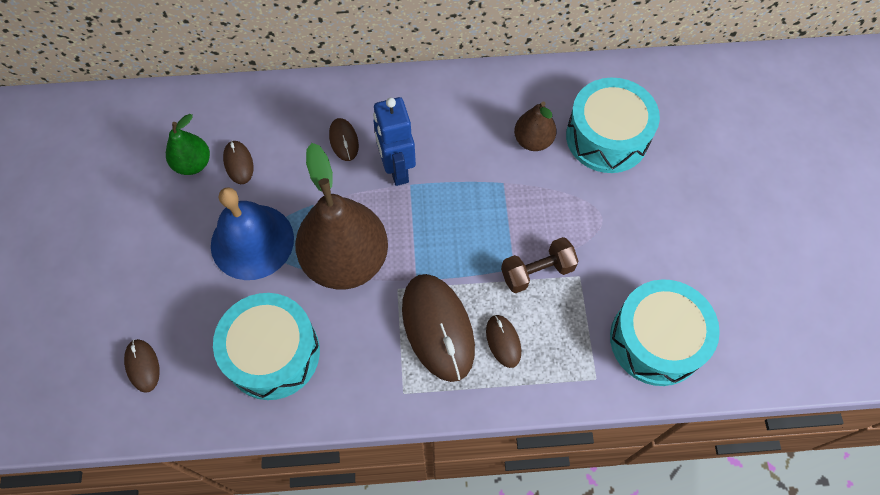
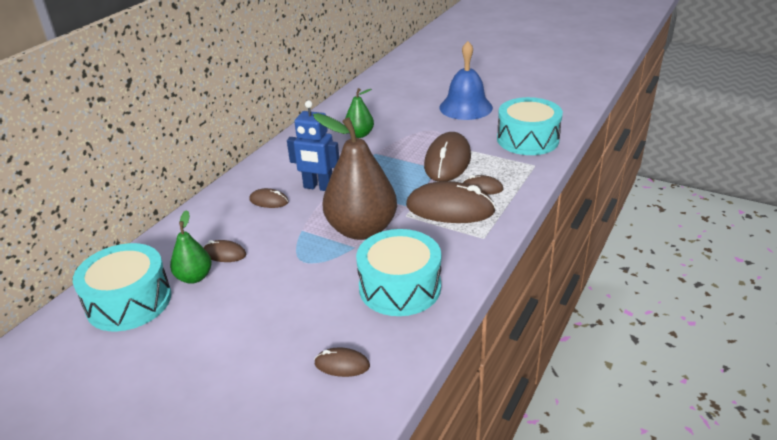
camera: 55 degrees left, 30 degrees down
(252, 241) = (297, 268): blue bell -> blue bell (465, 107)
(533, 141) = (359, 134): brown pear -> green pear
(537, 272) = (447, 161): brown dumbbell -> brown mouse
(607, 137) = (386, 112): turquoise drum -> turquoise drum (129, 302)

